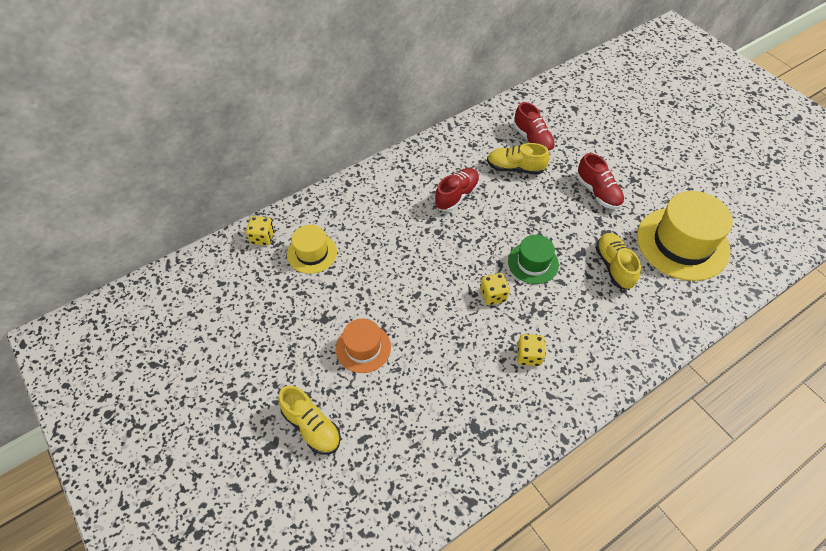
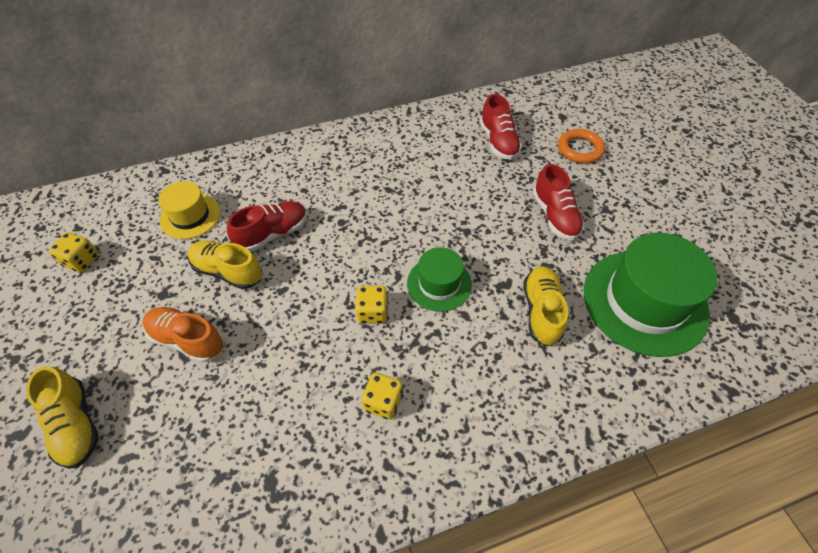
camera: 15 degrees right, 0 degrees up
(262, 237) = (148, 188): yellow dice -> yellow dice (82, 261)
(363, 348) = (188, 340): orange hat -> orange shoe
(456, 196) = (382, 186): red shoe -> red shoe (273, 233)
(515, 168) = (464, 169): yellow shoe -> yellow shoe (228, 271)
(597, 134) = (580, 149): none -> orange ring
(682, 243) = (644, 302): yellow hat -> green hat

